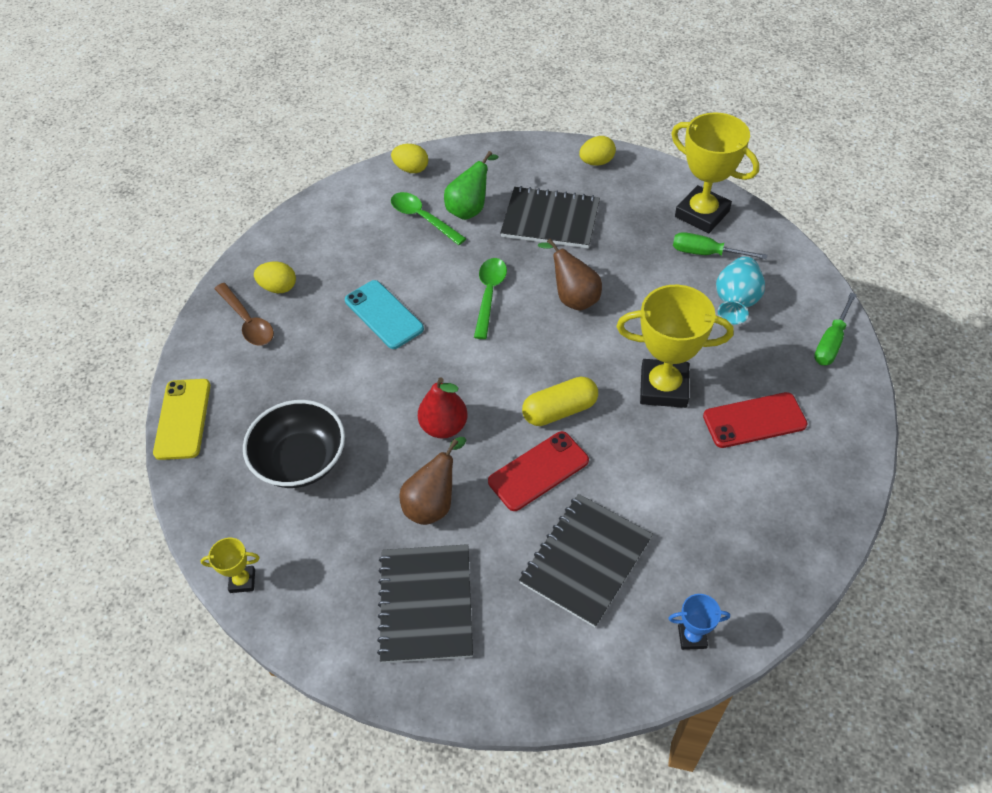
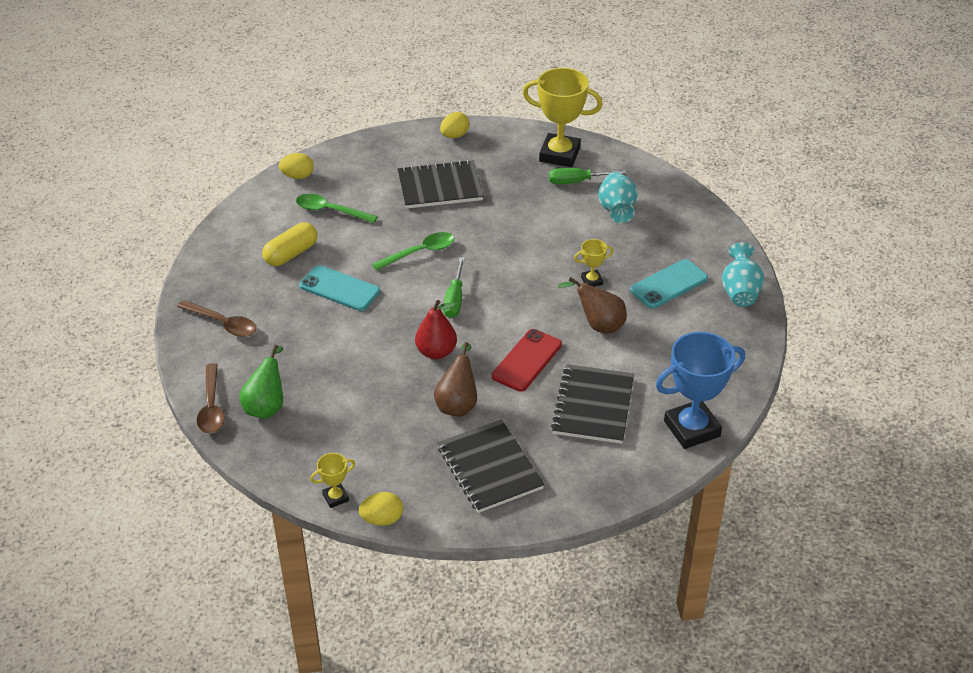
camera: 25 degrees left, 10 degrees down
(183, 419) = (211, 407): yellow phone -> brown spoon
(278, 287) = (234, 292): yellow egg -> yellow egg (382, 519)
(301, 460) = (332, 406): black bowl -> none
(470, 209) = (367, 194): green pear -> green pear (267, 406)
(489, 294) = (420, 252): green spoon -> green spoon turned 75 degrees clockwise
(560, 410) = (521, 317): yellow capsule -> yellow capsule (291, 254)
(573, 297) = (489, 238): brown pear -> brown pear (598, 325)
(663, 387) = (592, 281): yellow trophy -> yellow trophy, size x0.46
(692, 637) = (692, 428): blue trophy -> blue trophy, size x2.15
(754, 420) = (669, 284): red phone -> turquoise phone
(831, 342) = (699, 219): green screwdriver -> green screwdriver (454, 299)
(839, 458) = (740, 292): none -> turquoise vase

